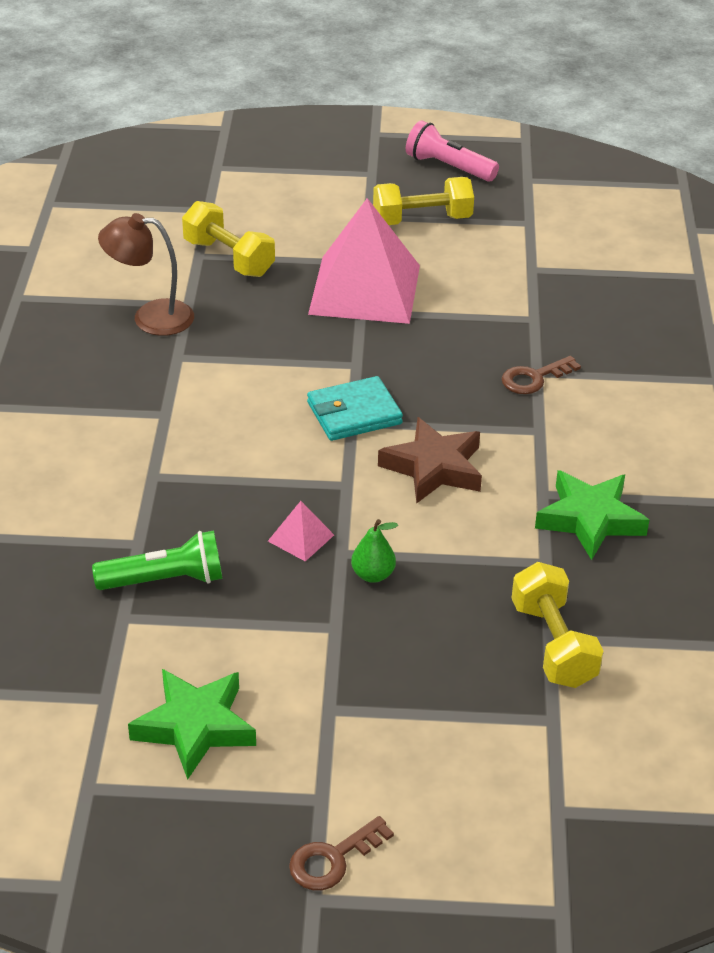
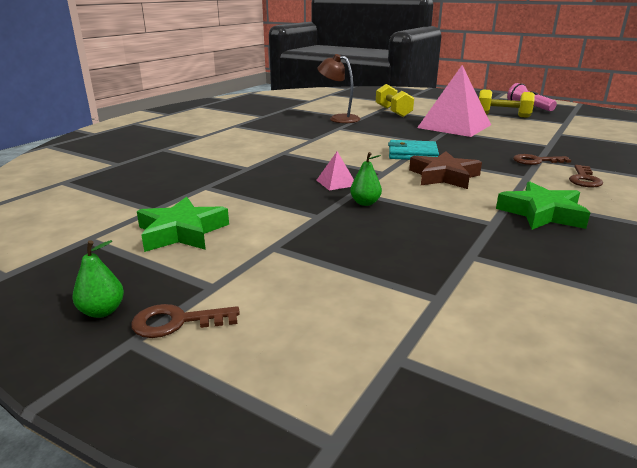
camera: 30 degrees right, 15 degrees down
(165, 580) = (244, 180): green flashlight -> none
(244, 880) = (102, 311): none -> green pear
(553, 644) = (470, 260): yellow dumbbell -> none
(610, 413) = (584, 179): none -> brown key

